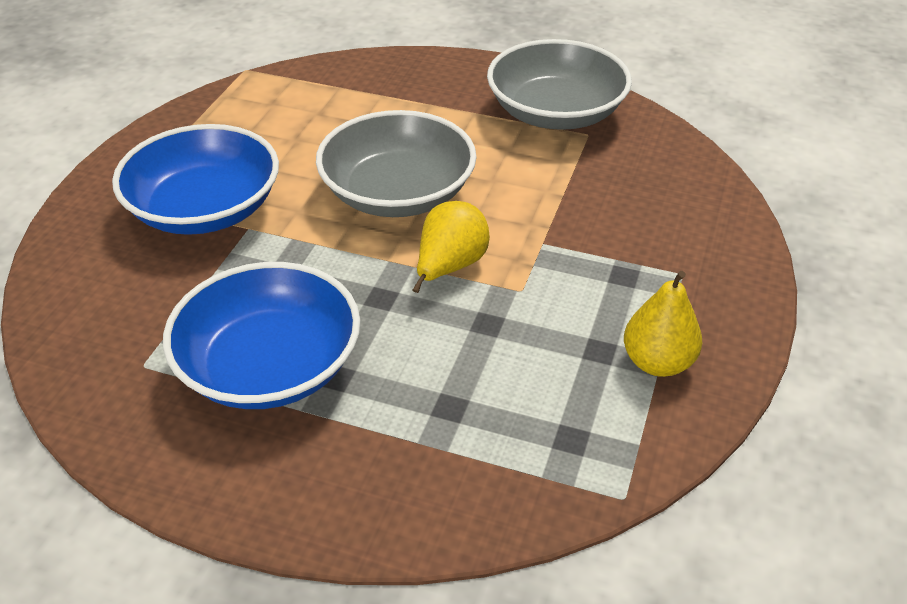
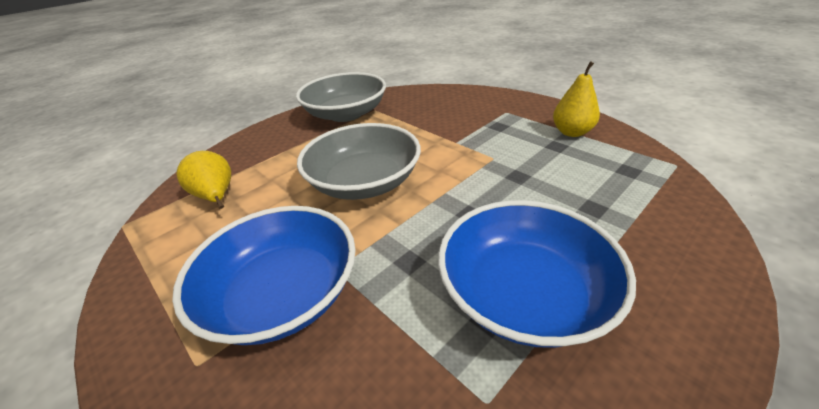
camera: 60 degrees left, 5 degrees down
(450, 267) = (456, 178): yellow pear -> yellow pear (216, 197)

